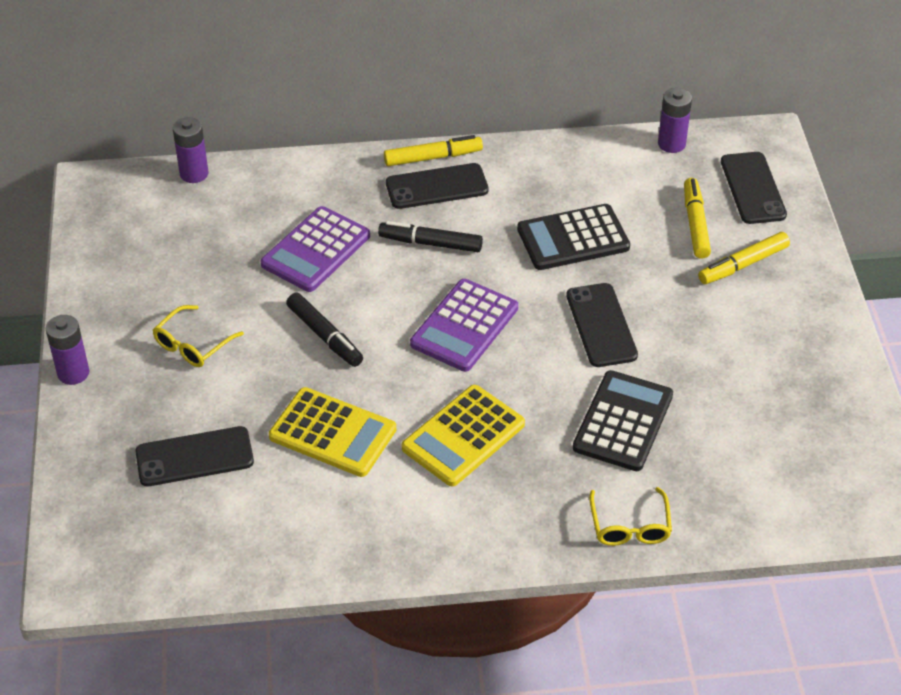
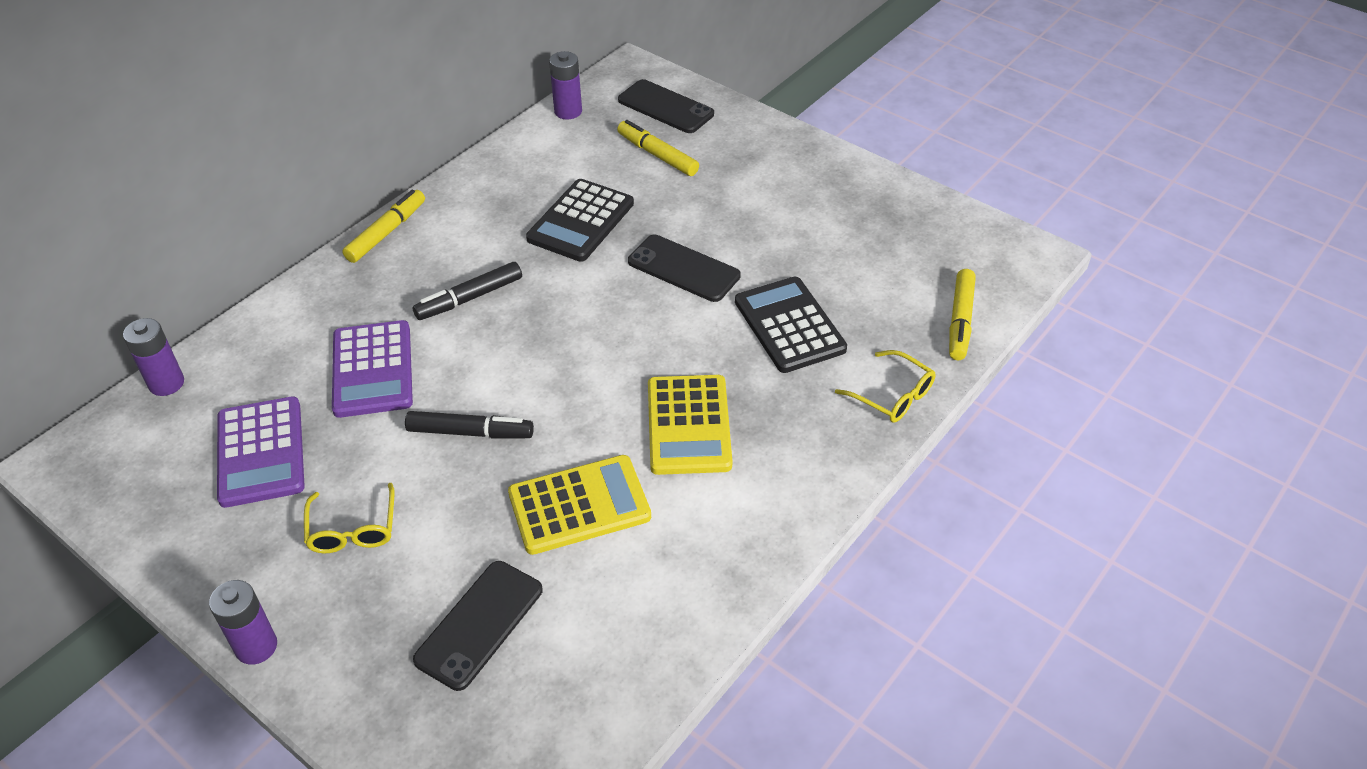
camera: 45 degrees left, 0 degrees up
(437, 187) = (419, 252): black phone -> none
(464, 326) = (580, 341): purple calculator -> purple calculator (261, 452)
(743, 265) = (727, 161): yellow marker -> yellow marker (960, 321)

